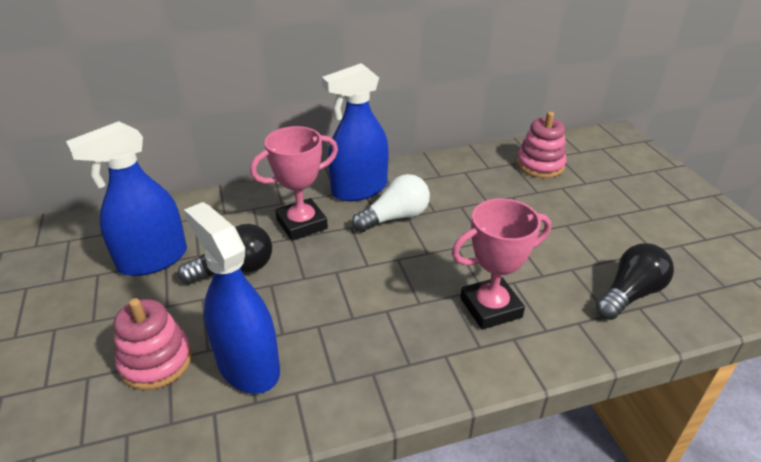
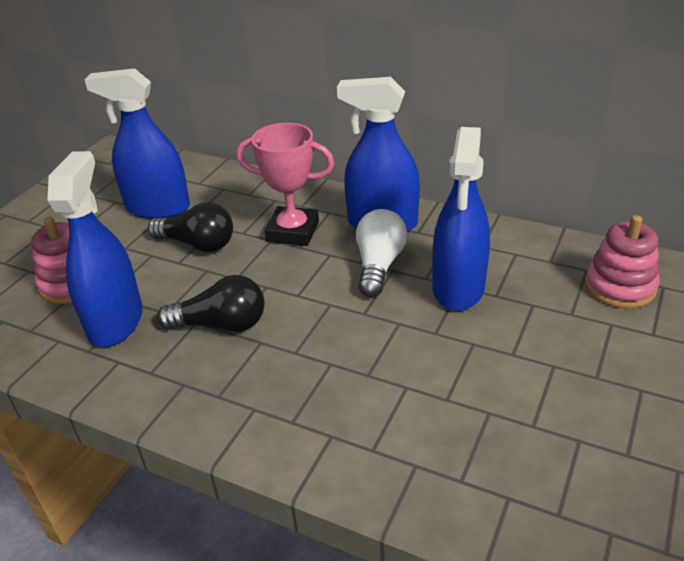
camera: 45 degrees right, 0 degrees up
(395, 217) = (379, 265): white light bulb -> white light bulb turned 90 degrees counterclockwise
(461, 207) = (458, 288): none -> blue spray bottle
(490, 308) = (349, 395): pink trophy -> none
(630, 294) = (517, 477): black light bulb -> black light bulb (221, 325)

